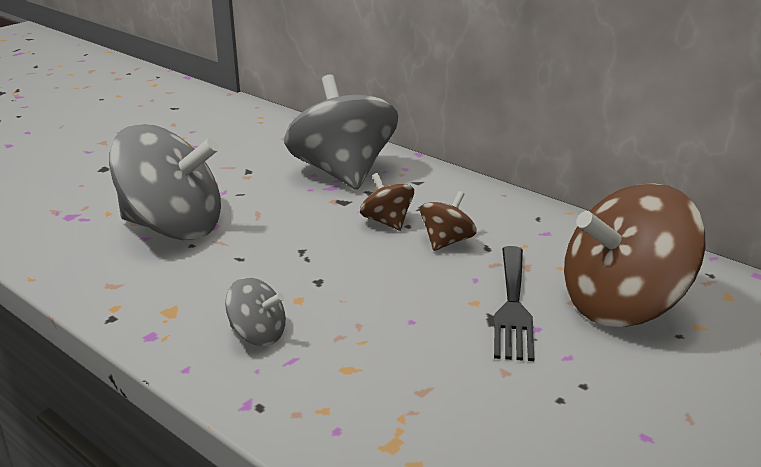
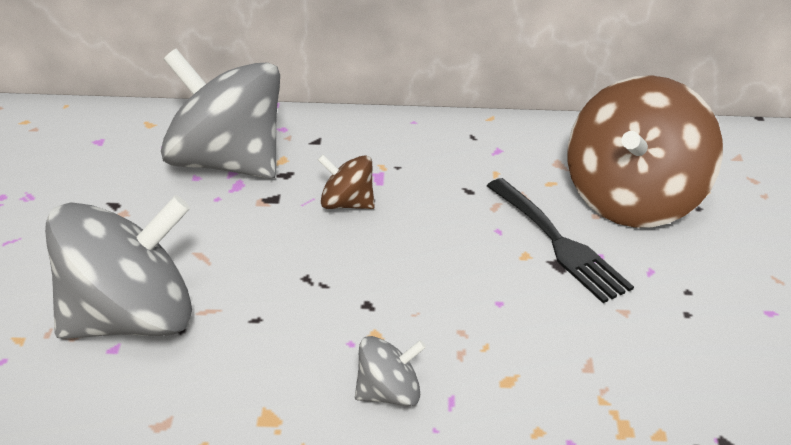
camera: 40 degrees left, 10 degrees up
(447, 241) = (428, 200): brown spinning top -> none

